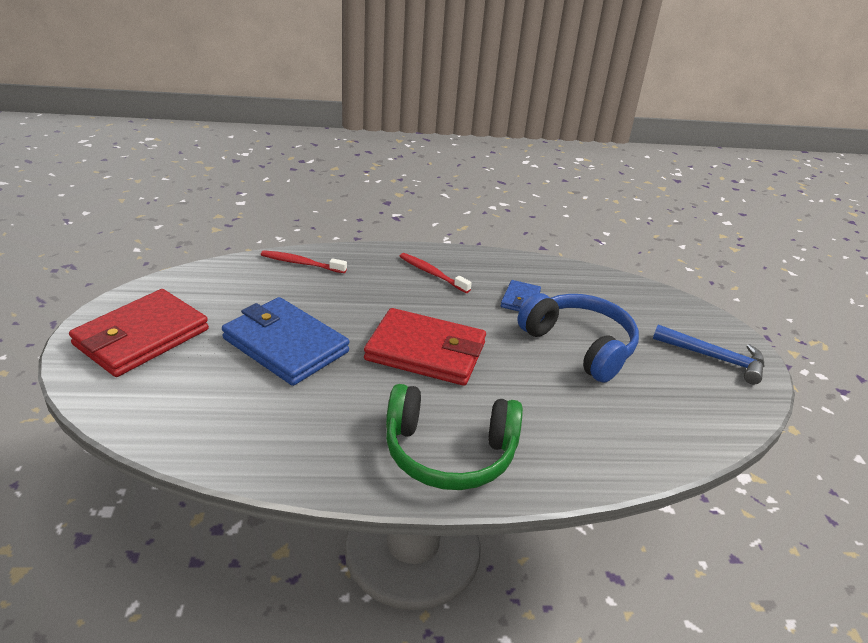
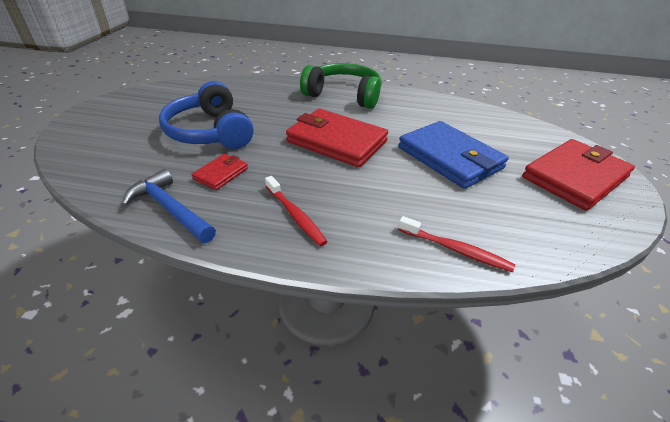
camera: 165 degrees left, 5 degrees up
(520, 299) = (221, 174): blue wallet -> red wallet
(714, 358) = (118, 114): blue hammer -> blue hammer (170, 209)

